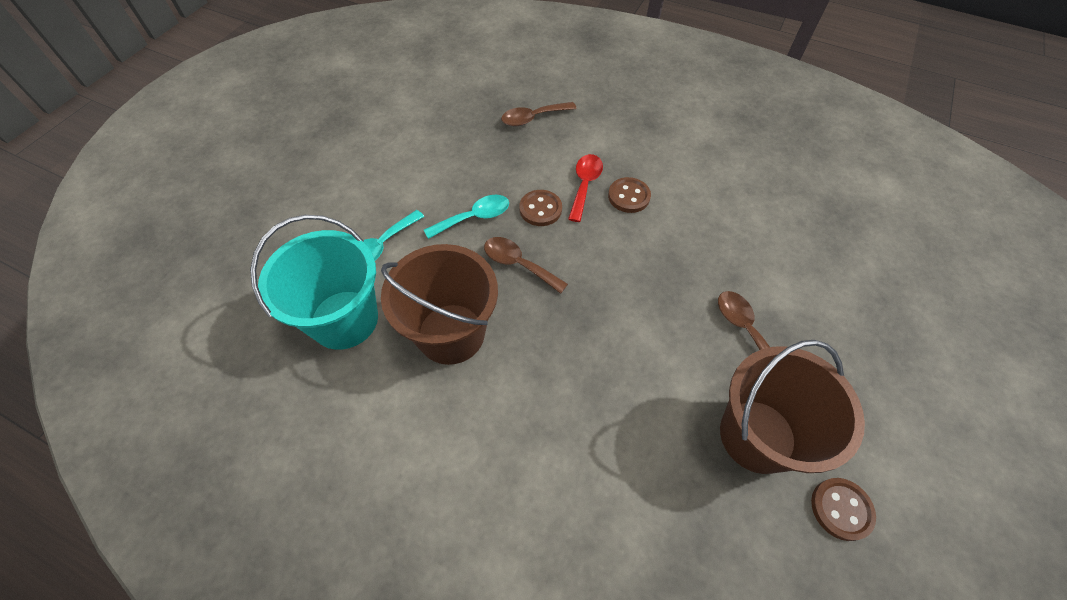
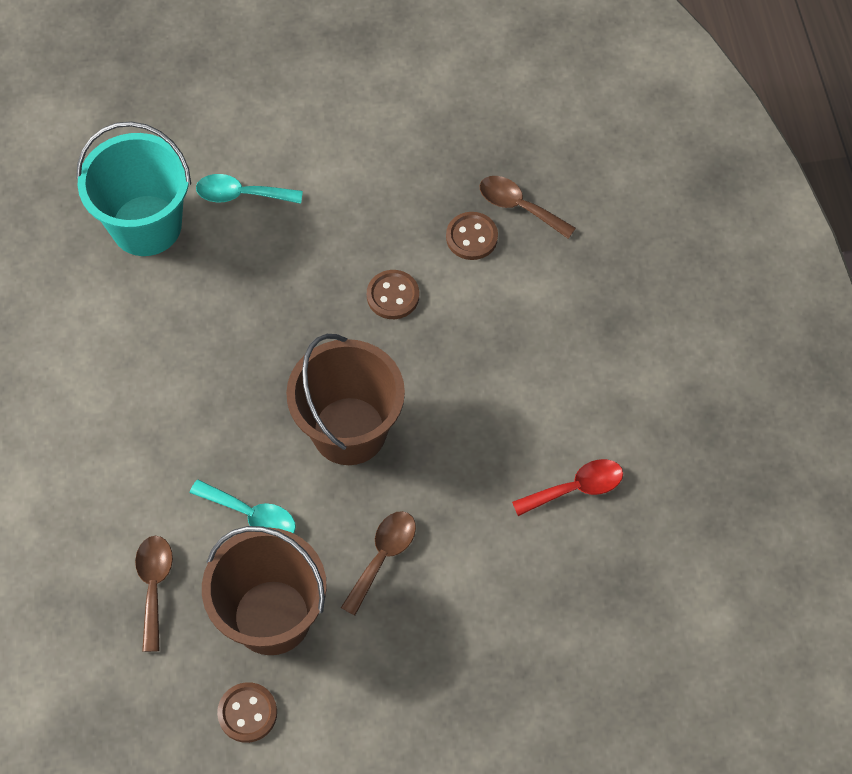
camera: 55 degrees right, 5 degrees up
(451, 333) = (194, 316): brown bucket -> brown bucket (349, 431)
(474, 217) = (335, 246): turquoise spoon -> turquoise spoon (251, 515)
(518, 264) = (309, 320): brown spoon -> brown spoon (154, 586)
(585, 185) = (459, 315): red spoon -> red spoon (576, 488)
(628, 196) = (477, 365): brown button -> brown button (471, 237)

